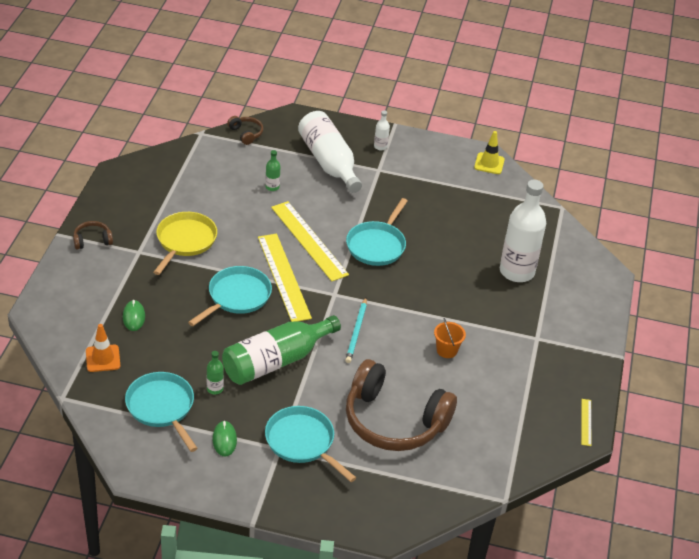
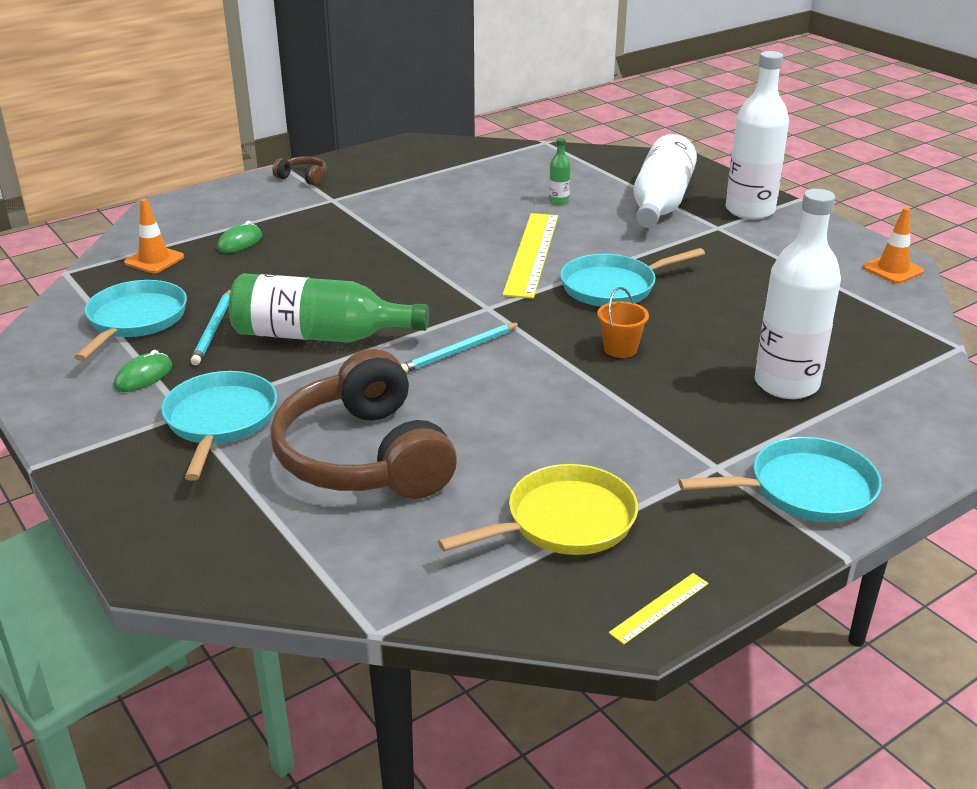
camera: 45 degrees right, 10 degrees down
(185, 241) = (392, 208): yellow pan -> yellow pan (564, 521)
(215, 389) = (213, 329): green bottle -> turquoise pencil
(237, 297) = (370, 267): turquoise pan -> turquoise pan (804, 489)
(246, 134) = (595, 155): brown headphones -> none
(284, 277) = (452, 271): yellow ruler -> none
(380, 146) = (750, 210): white bottle -> white bottle, size x2.41
(446, 350) = (553, 419): orange bucket -> orange bucket (620, 349)
(489, 163) = (892, 269): yellow traffic cone -> orange traffic cone

